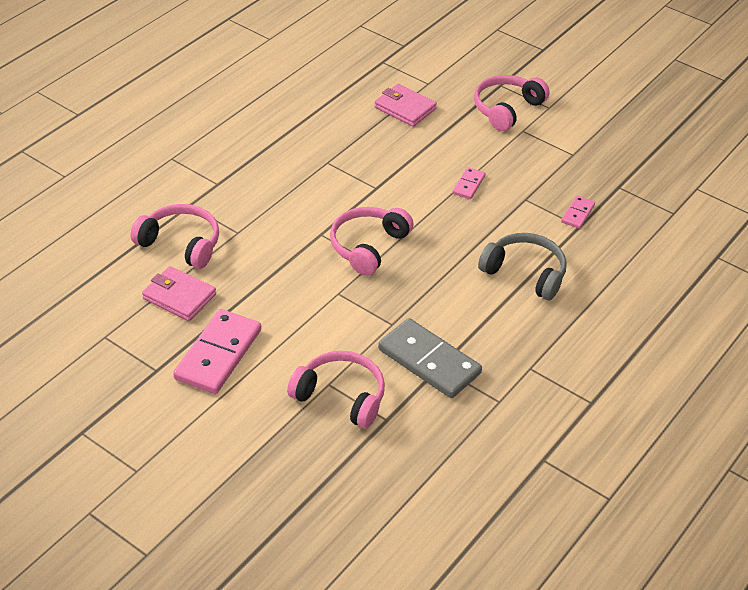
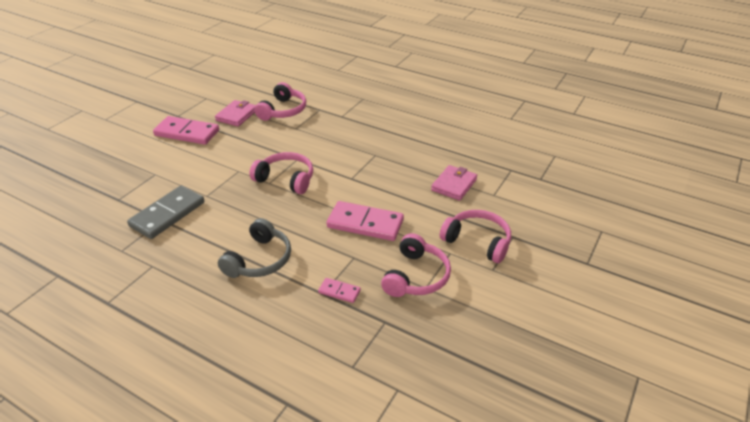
camera: 85 degrees right, 5 degrees down
(341, 396) = (143, 179): pink headphones -> pink headphones (416, 276)
(468, 185) = (365, 223): pink domino -> pink domino, size x2.08

